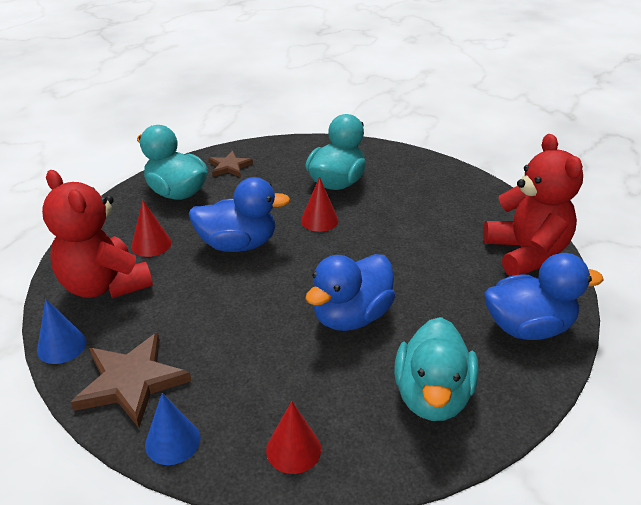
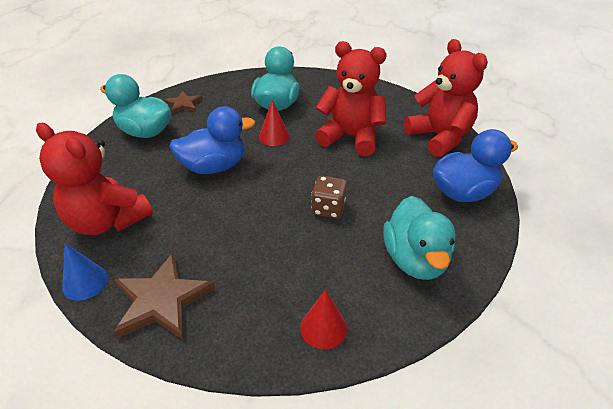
camera: 15 degrees left, 5 degrees up
(151, 244) = (138, 179): red cone -> none
(172, 441) = (218, 345): blue cone -> none
(351, 316) = (328, 209): blue duck -> brown dice
(412, 235) = (351, 137): none -> red teddy bear

